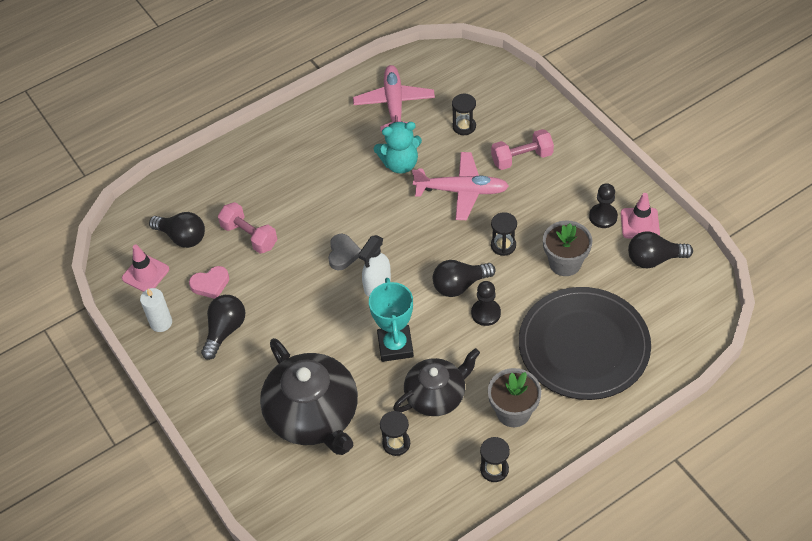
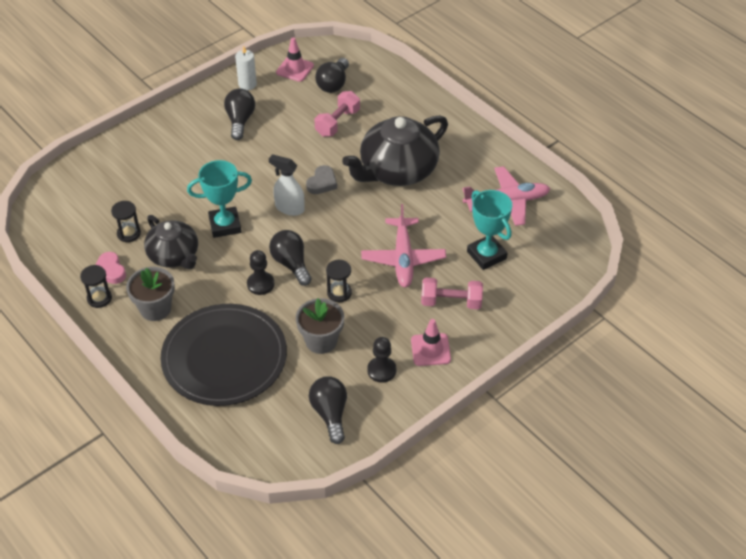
camera: 80 degrees right, 5 degrees down
(210, 284) = (286, 106): pink heart -> pink heart (110, 271)
(225, 330) = (240, 121): black light bulb -> black light bulb turned 105 degrees counterclockwise
(314, 415) = (158, 181): black teapot -> black teapot (397, 170)
(343, 254) = (322, 183): grey heart -> grey heart turned 60 degrees counterclockwise
(400, 164) = (431, 212): turquoise teddy bear -> none
(464, 126) = (486, 255): black hourglass -> turquoise trophy
(522, 158) = (451, 302): pink dumbbell -> pink dumbbell turned 60 degrees counterclockwise
(640, 223) = (375, 402): pink traffic cone -> pink traffic cone (430, 350)

